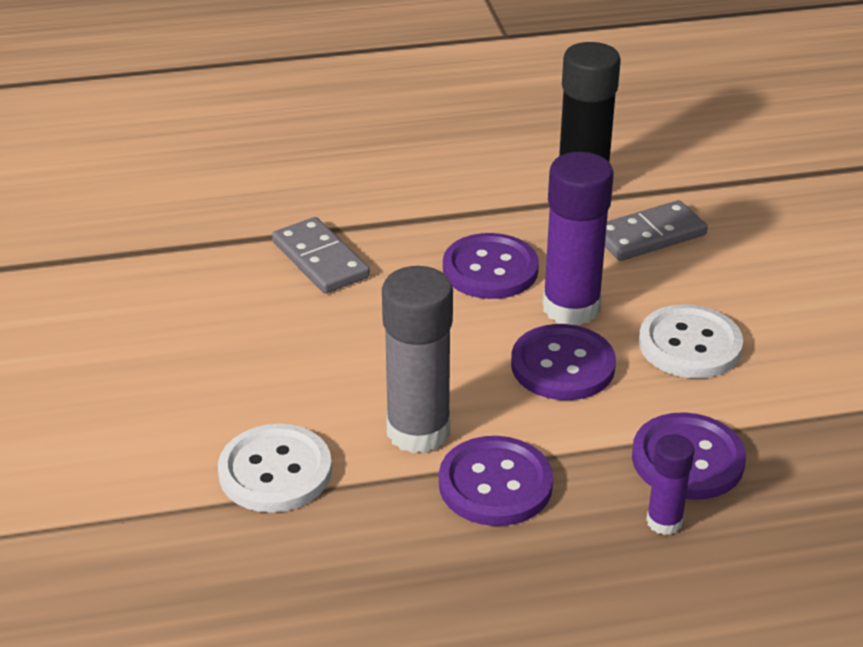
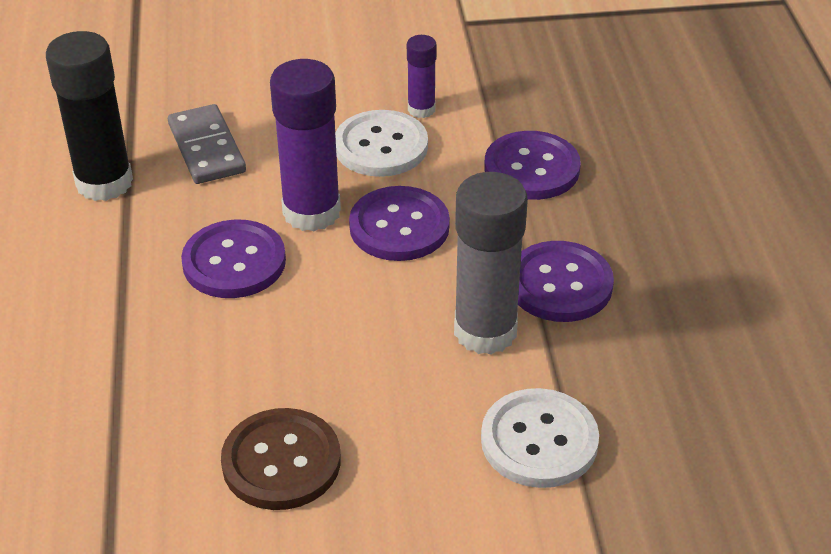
camera: 85 degrees left, 5 degrees up
(252, 319) = (281, 462): none -> brown button
(320, 260) = (179, 399): grey domino -> none
(664, 521) = (605, 191): purple glue stick -> purple glue stick (421, 109)

